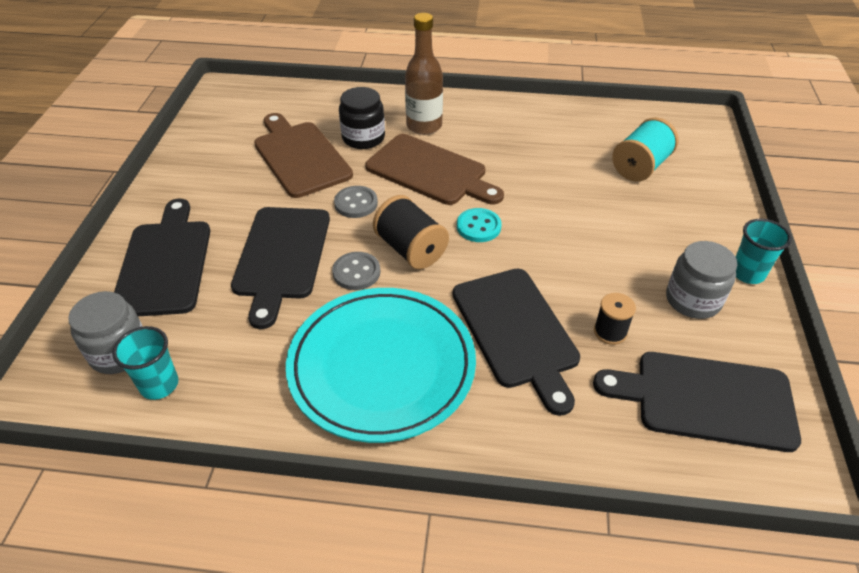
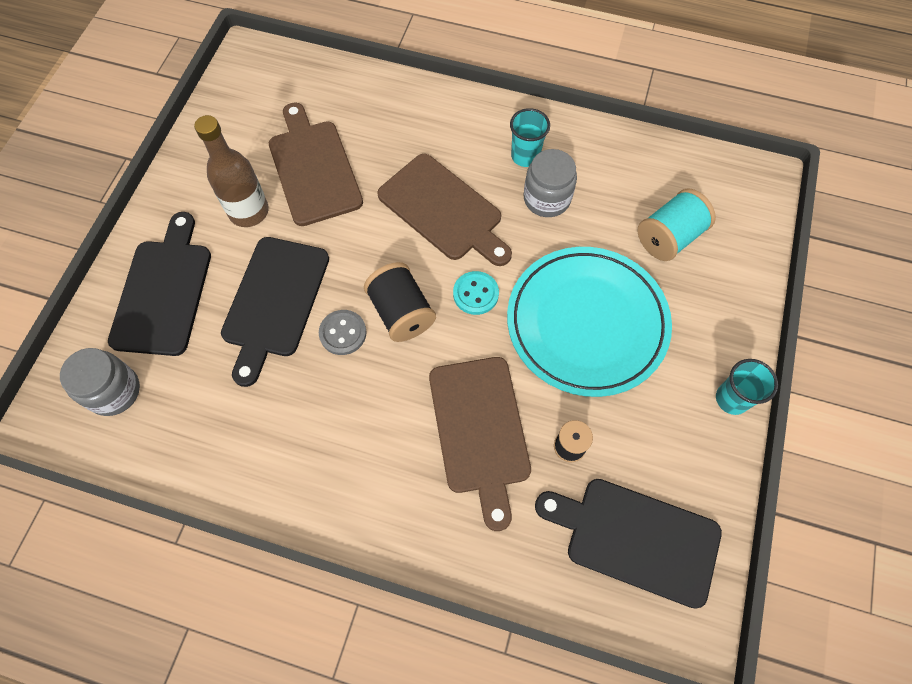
camera: 10 degrees right, 20 degrees up
(159, 385) = (145, 434): turquoise cup -> turquoise cup (525, 156)
(356, 203) = (359, 243): grey button -> none
(363, 138) = (383, 151): black jar -> none
(382, 366) = (345, 448): turquoise plate -> turquoise plate (586, 323)
(424, 126) = (451, 142): brown bottle -> brown bottle (249, 211)
(517, 331) = (480, 430): black cutting board -> brown cutting board
(693, 300) = (664, 422): grey jar -> grey jar (546, 198)

